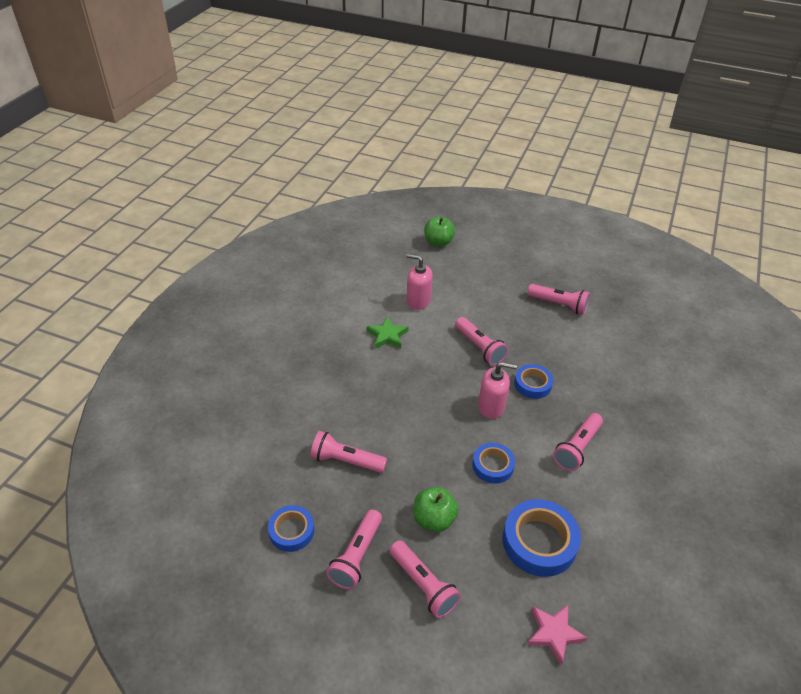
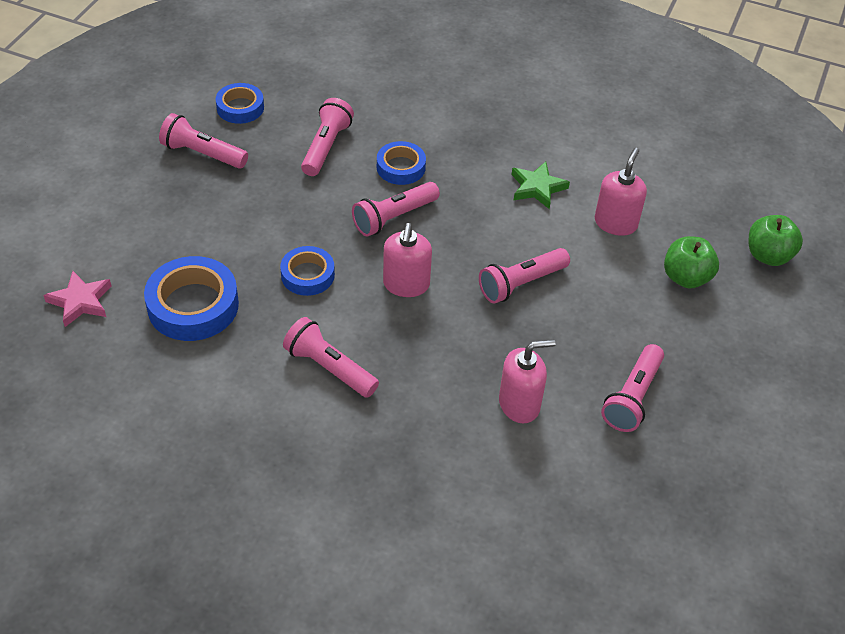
camera: 90 degrees right, 5 degrees up
(423, 585) = (159, 202): pink flashlight -> pink flashlight (394, 217)
(434, 519) = (238, 215): green apple -> green apple (686, 277)
(532, 384) = (449, 336): blue tape -> blue tape (401, 167)
(578, 352) = (519, 404): none -> pink soap dispenser

